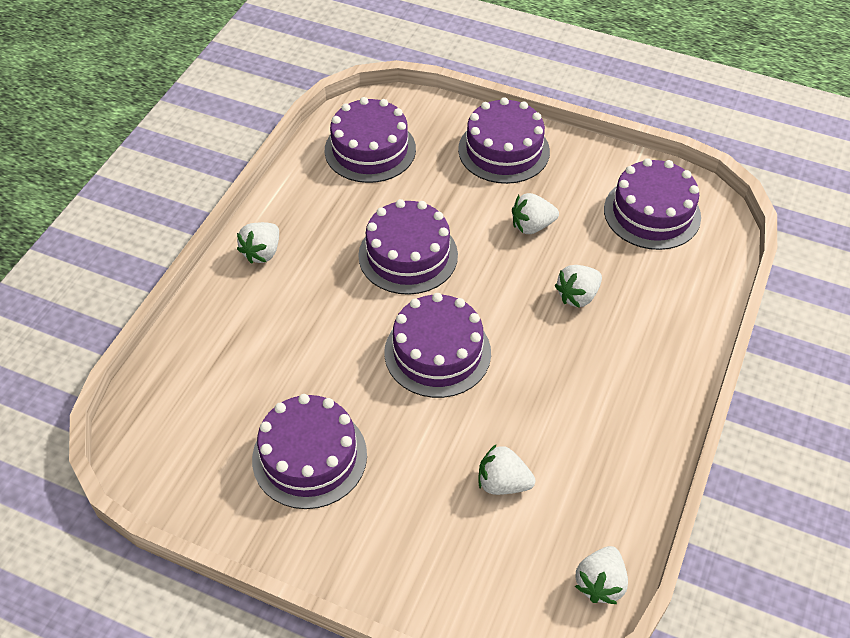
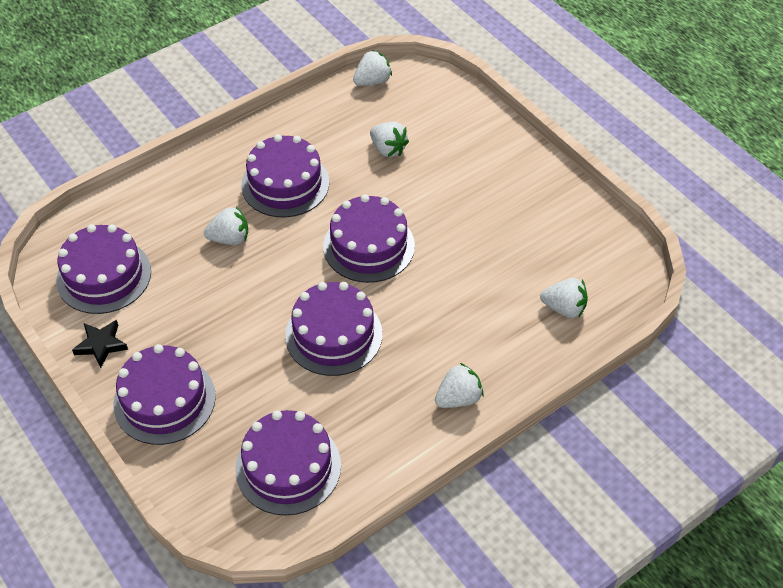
camera: 150 degrees left, 0 degrees up
(309, 457) = (506, 218): purple cake -> purple cake (285, 184)
(532, 226) = (210, 311): white strawberry -> white strawberry (564, 308)
(593, 164) = (101, 345): none -> black star

